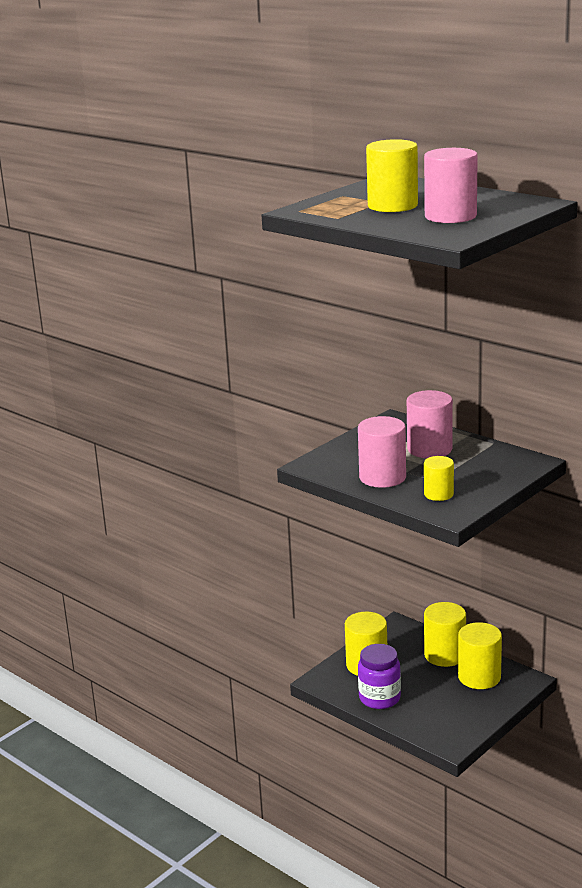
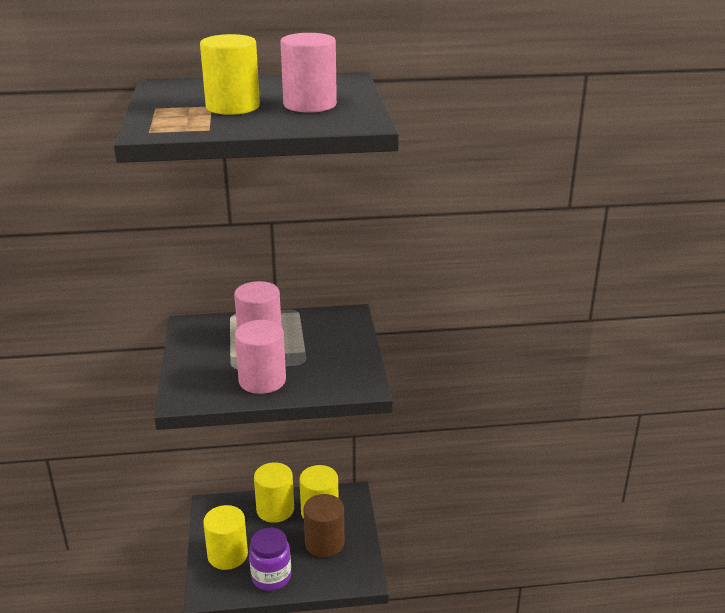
camera: 50 degrees left, 5 degrees up
(438, 494) = (328, 374): yellow cylinder -> none
(453, 700) = (324, 543): none -> brown cylinder

